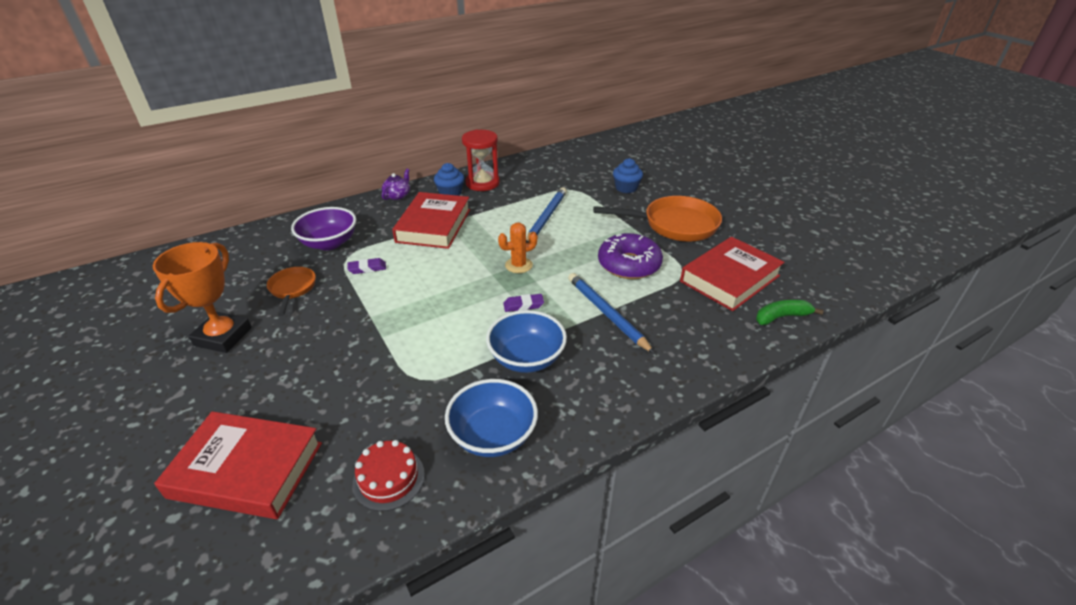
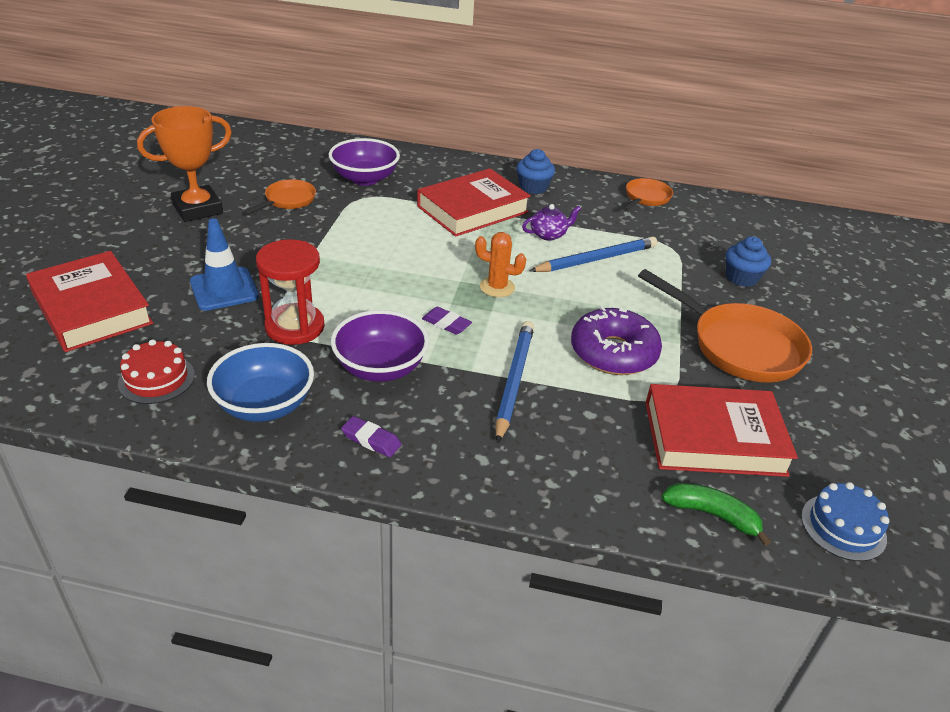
camera: 40 degrees right, 0 degrees up
(341, 380) = (224, 289): none -> blue traffic cone
(367, 268) = (364, 216): purple eraser -> purple eraser (371, 440)
(397, 195) = (480, 166): purple teapot -> purple teapot (549, 234)
(482, 183) = (580, 193): red hourglass -> red hourglass (295, 327)
(521, 168) = (646, 198): none -> orange pan
(526, 358) = (380, 368): blue bowl -> purple bowl
(826, 284) = (843, 527): none -> blue cake

